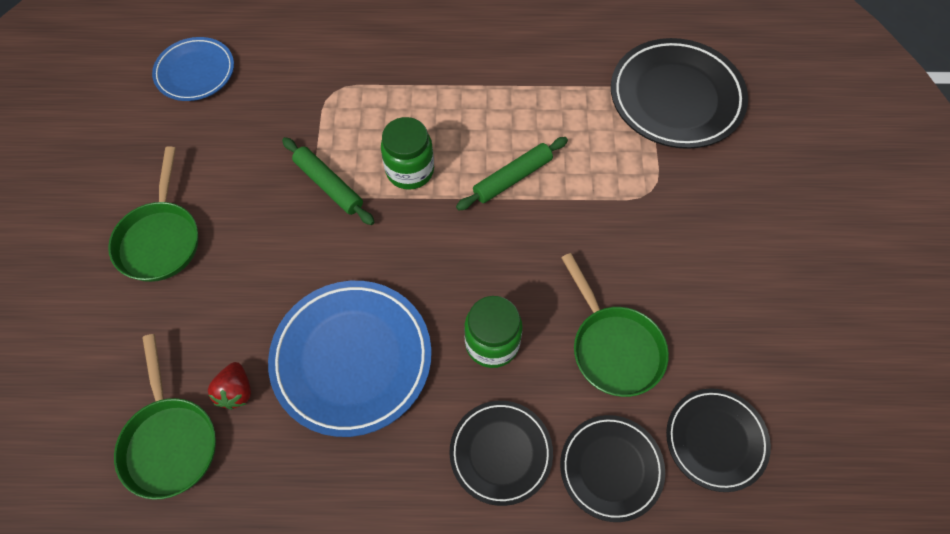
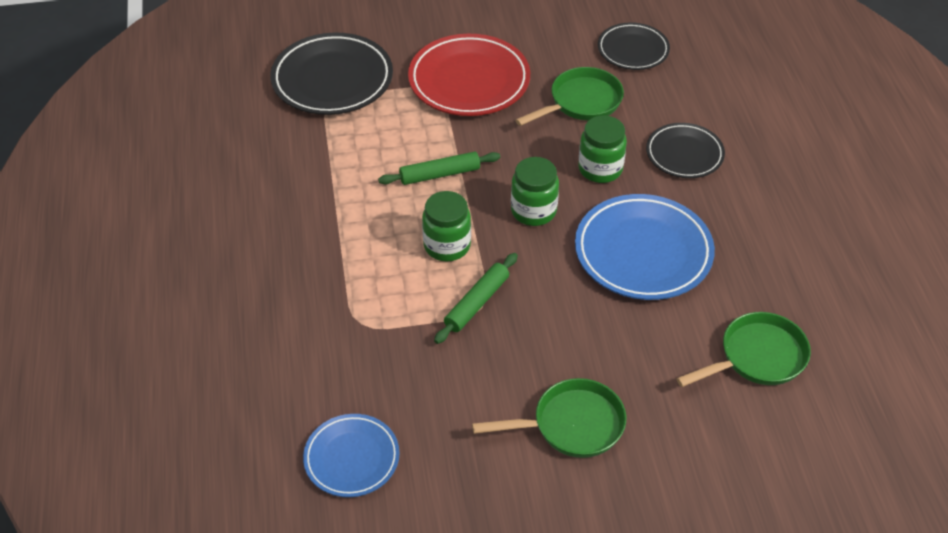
camera: 100 degrees left, 15 degrees down
(236, 391) = (698, 323): red strawberry -> none
(440, 258) = (533, 211): none -> green jar
(512, 178) = (439, 174): green rolling pin -> green rolling pin turned 60 degrees counterclockwise
(611, 468) = (672, 98): black plate -> none
(664, 229) = (469, 81): none -> red plate

